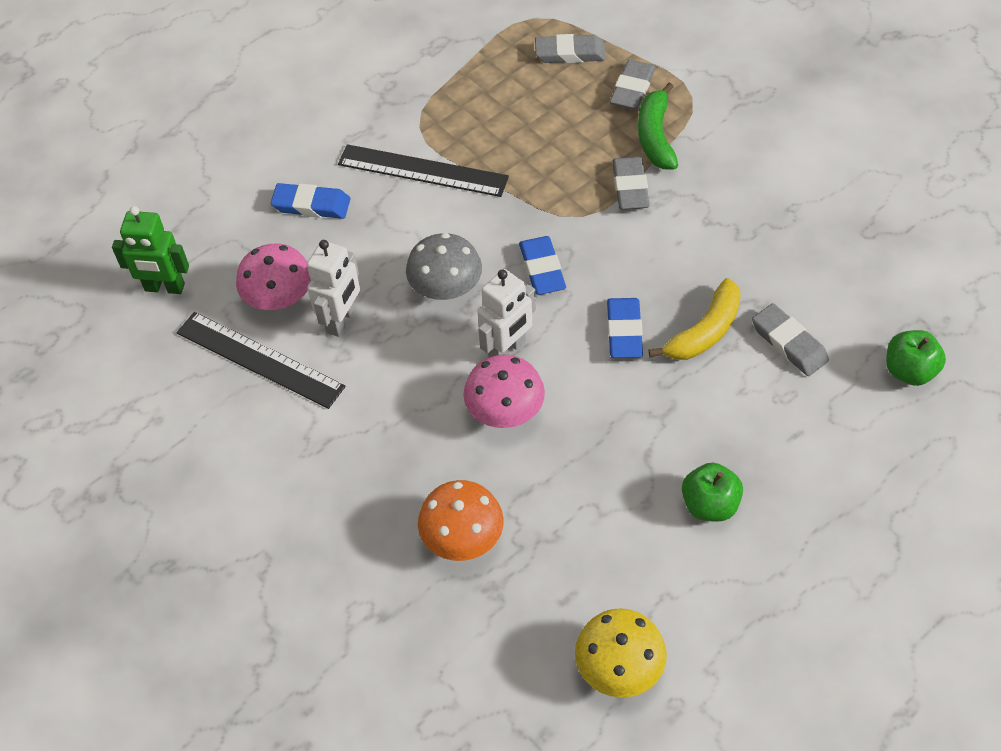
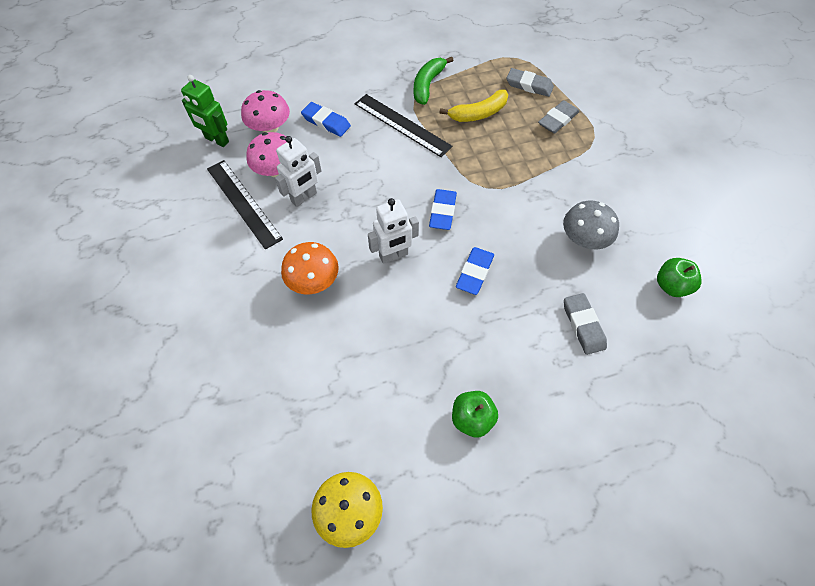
camera: 20 degrees right, 5 degrees up
(446, 288) = (377, 201): grey mushroom -> grey mushroom (584, 239)
(462, 538) = (298, 369): orange mushroom -> orange mushroom (313, 281)
(505, 411) = (370, 295): pink mushroom -> pink mushroom (270, 128)
(630, 187) = (526, 180): grey eraser -> none
(655, 136) = (558, 154): green banana -> green banana (427, 85)
(704, 331) = (528, 294): yellow banana -> yellow banana (478, 113)
(909, 371) = (662, 380): green apple -> green apple (671, 286)

